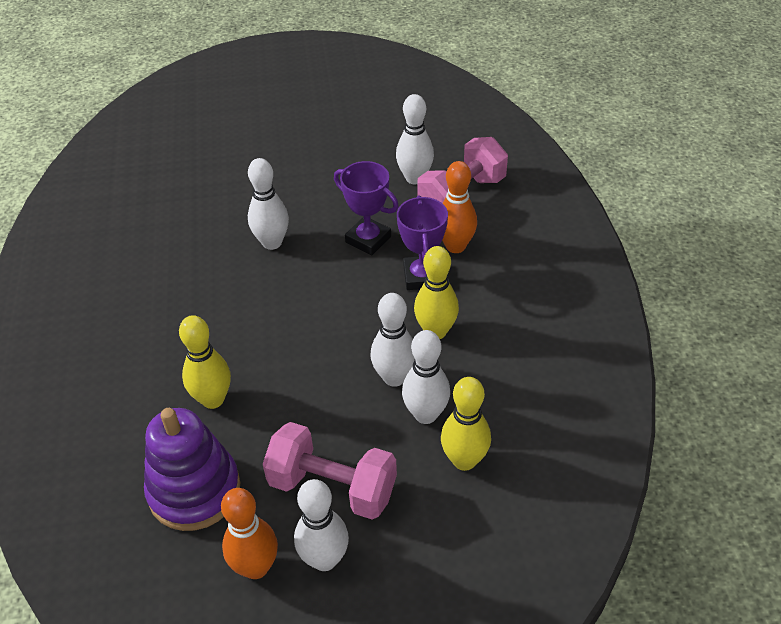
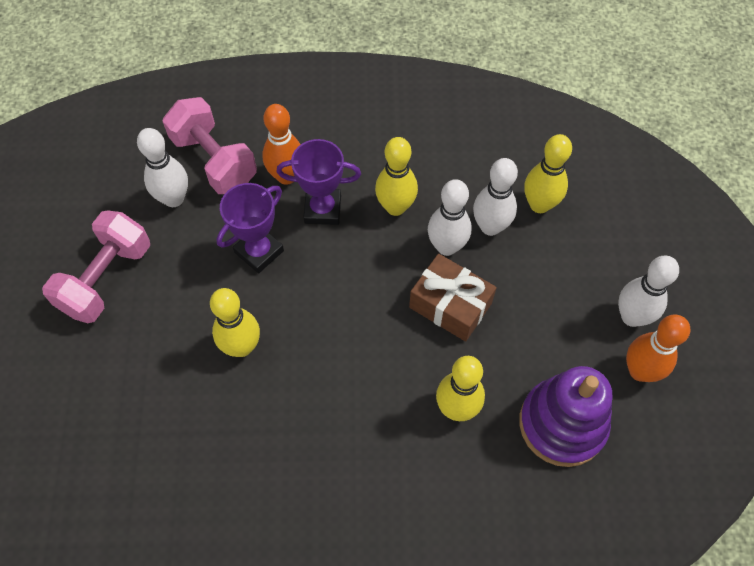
camera: 85 degrees left, 15 degrees up
(272, 242) = (242, 346): white bowling pin -> yellow bowling pin
(325, 386) = (450, 305): none -> brown gift
(332, 487) = (562, 306): pink dumbbell -> pink dumbbell (106, 279)

